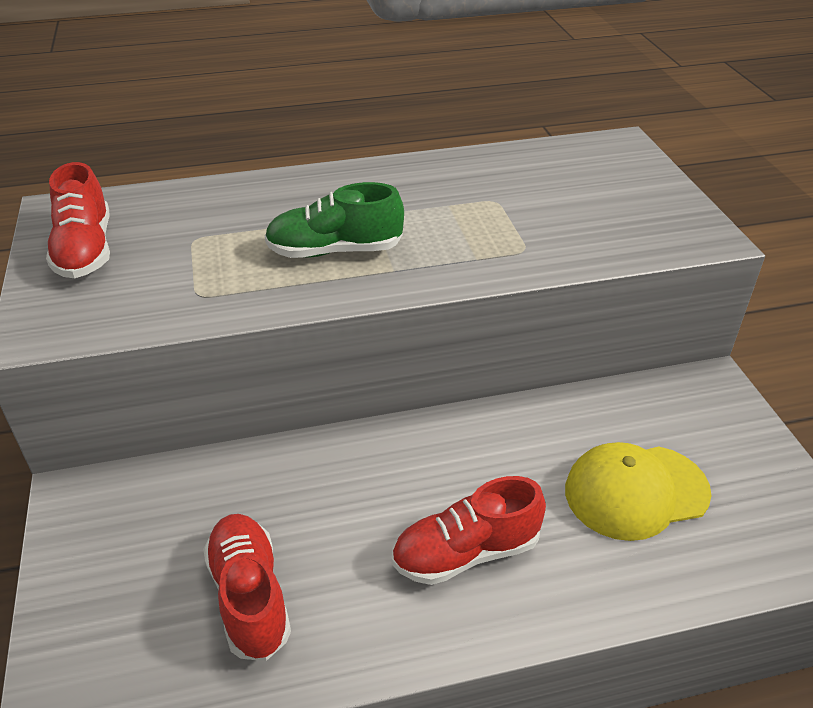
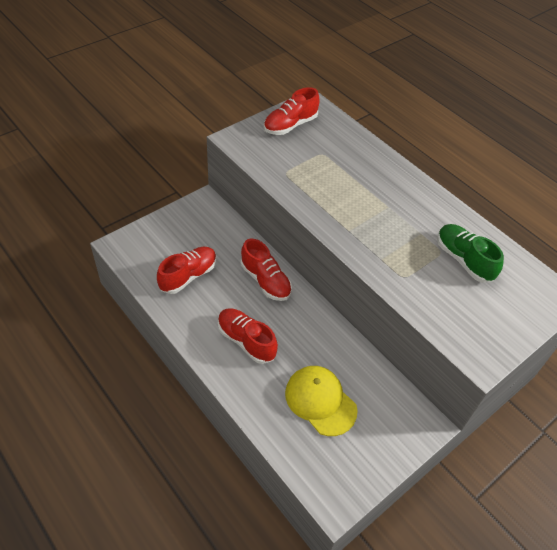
camera: 60 degrees right, 10 degrees up
(335, 251) = (348, 204): green shoe -> green shoe (463, 260)
(343, 472) = (265, 281): none -> red shoe

